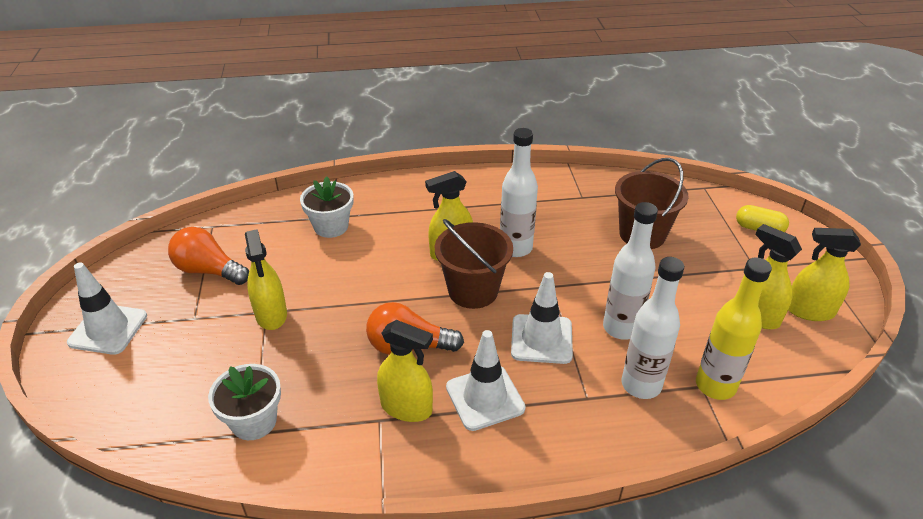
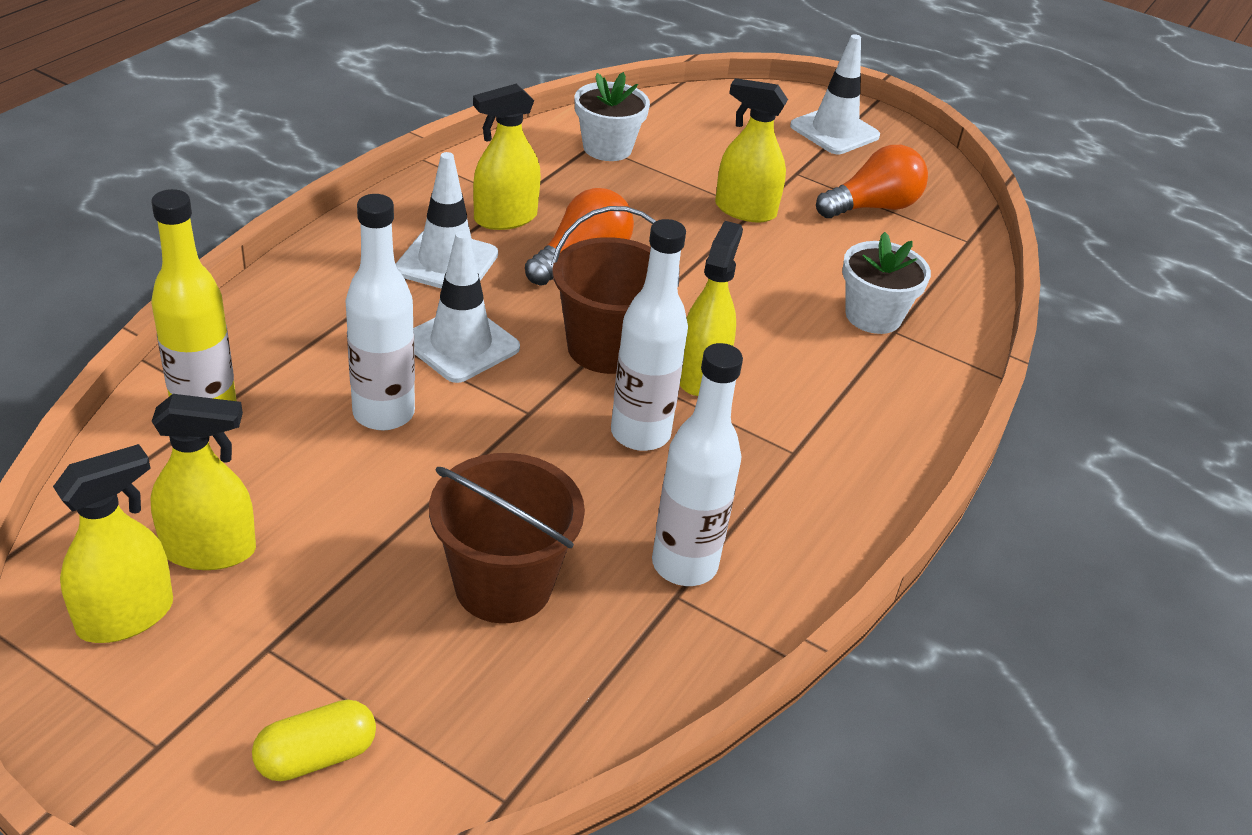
camera: 125 degrees right, 0 degrees up
(641, 385) = (297, 363): white bottle -> white bottle (684, 564)

